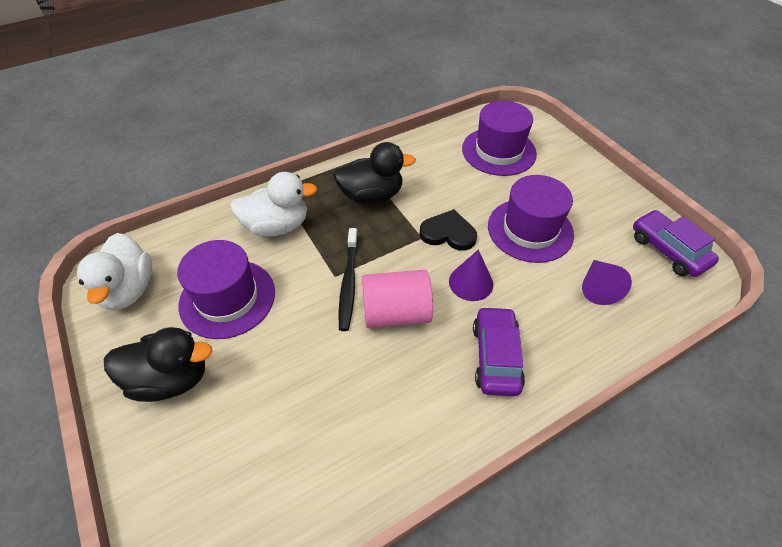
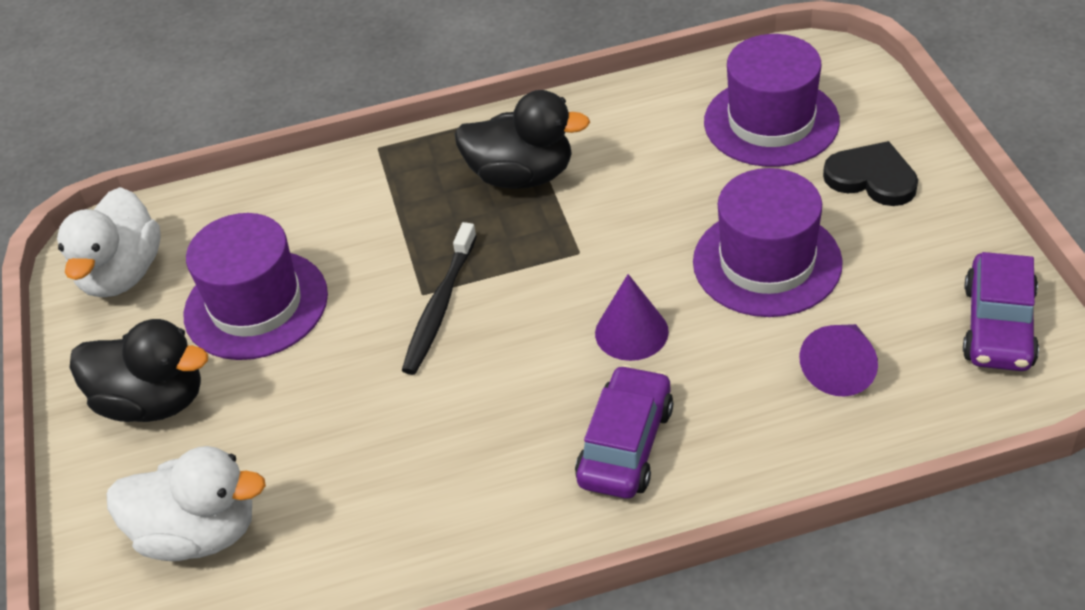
camera: 20 degrees right, 5 degrees down
(277, 226) = (357, 207): white duck -> white duck (199, 533)
(396, 313) = (496, 360): pink cylinder -> none
(448, 233) = (625, 251): black heart -> black heart (872, 178)
(668, 250) = (998, 326): purple car -> purple car turned 150 degrees counterclockwise

